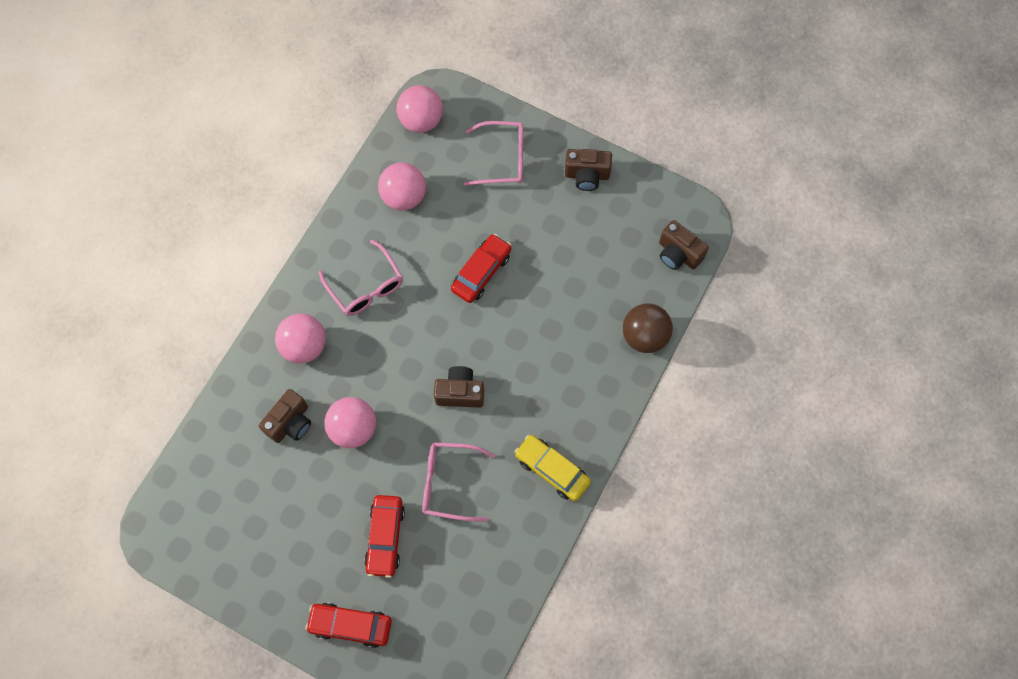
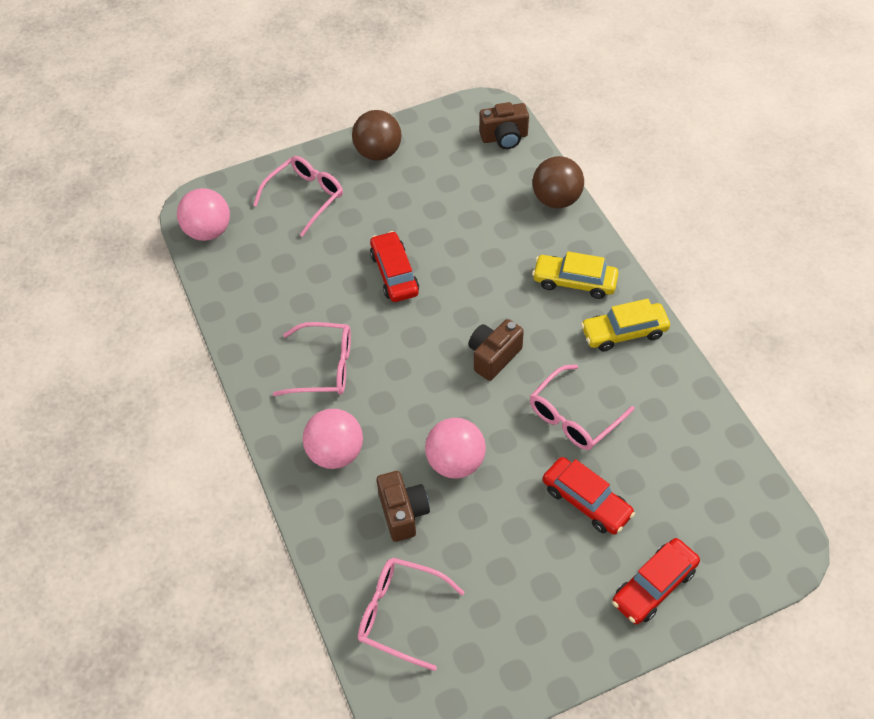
camera: 50 degrees left, 15 degrees down
(217, 474) = (400, 614): none -> pink glasses
(404, 197) = (267, 286): pink ball -> none
(573, 403) = (574, 282): none -> yellow car
(587, 175) = (378, 153): brown camera -> brown ball

